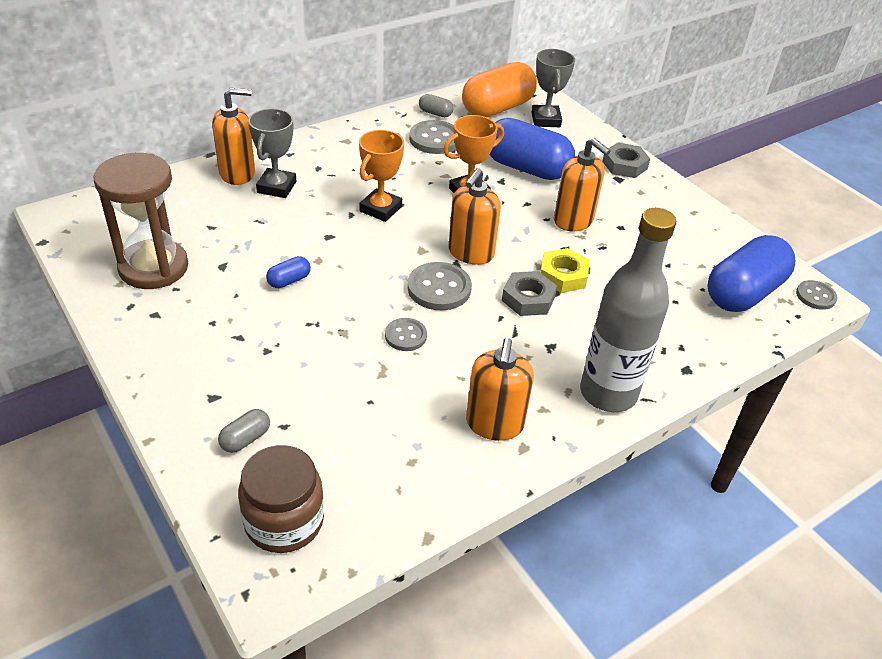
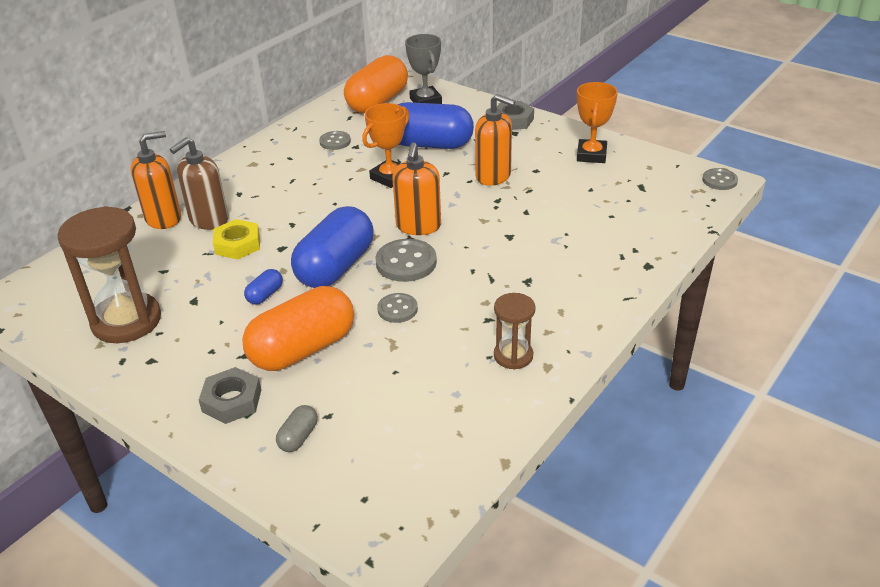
camera: 15 degrees left, 5 degrees down
(277, 187) = (208, 220): grey trophy -> brown soap dispenser
(284, 521) = (372, 492): brown jar -> none
(295, 348) = (303, 349): none -> orange capsule
(381, 209) = (317, 212): orange trophy -> orange trophy (591, 155)
(435, 113) = (323, 120): grey capsule -> none
(435, 139) = (335, 142): grey button -> grey button, size x0.62
(494, 424) = (513, 356): orange soap dispenser -> brown hourglass
(528, 298) = (488, 248): grey nut -> grey nut (232, 401)
(563, 275) = (508, 222): yellow nut -> yellow nut (238, 244)
(608, 393) = (594, 303): grey bottle -> none
(743, 293) = (662, 194): blue capsule -> blue capsule (336, 267)

